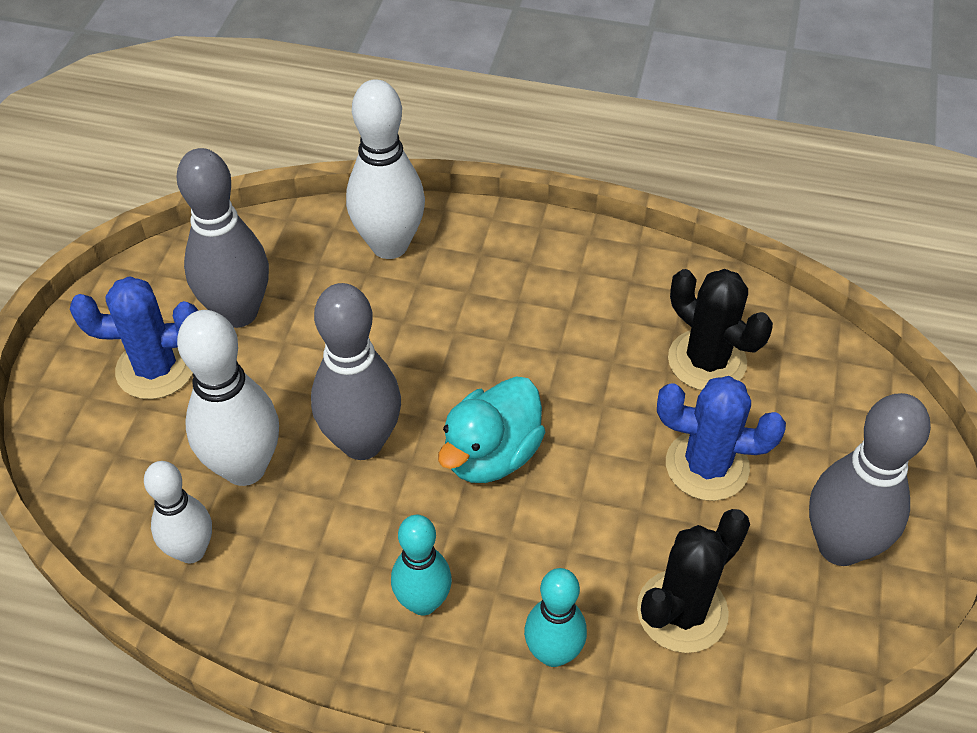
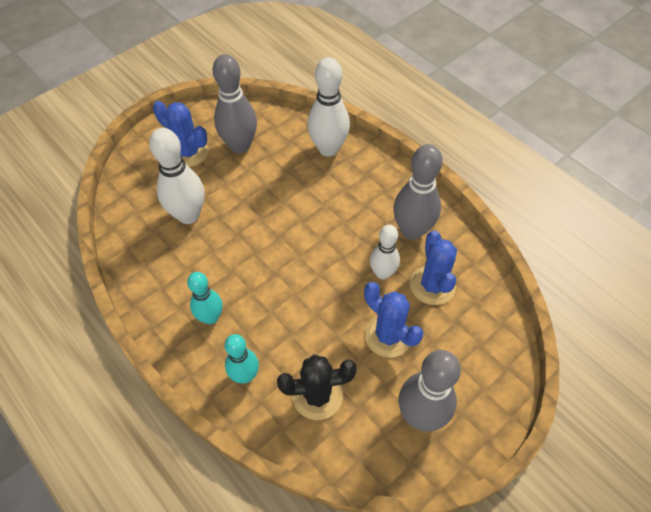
camera: 35 degrees right, 5 degrees up
(191, 551) = (141, 238): white bowling pin -> white bowling pin (382, 273)
(362, 442) = (243, 232): grey bowling pin -> grey bowling pin (412, 231)
(491, 454) = (293, 270): turquoise duck -> none
(707, 361) = (432, 285): black cactus -> blue cactus

